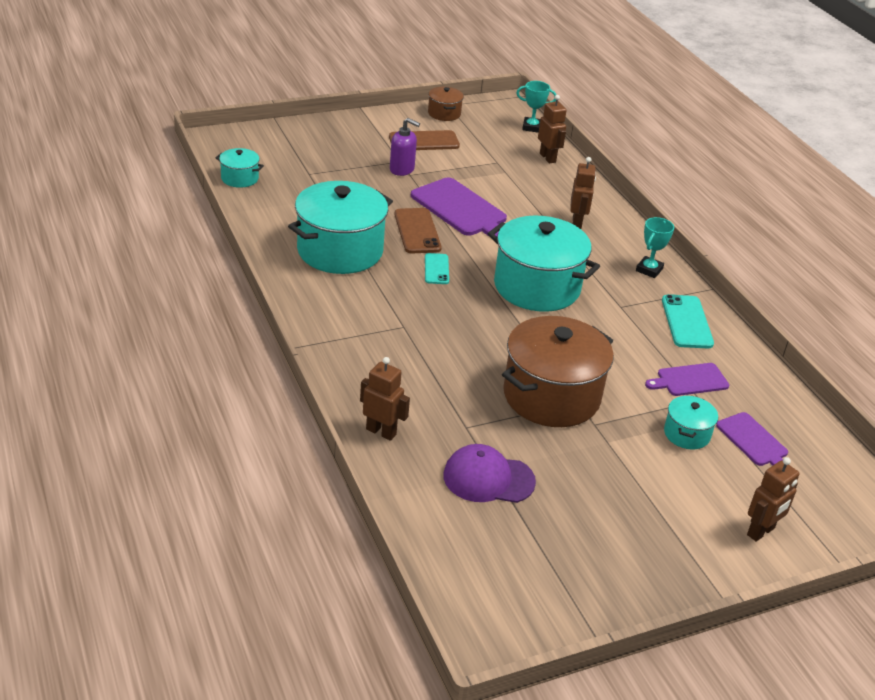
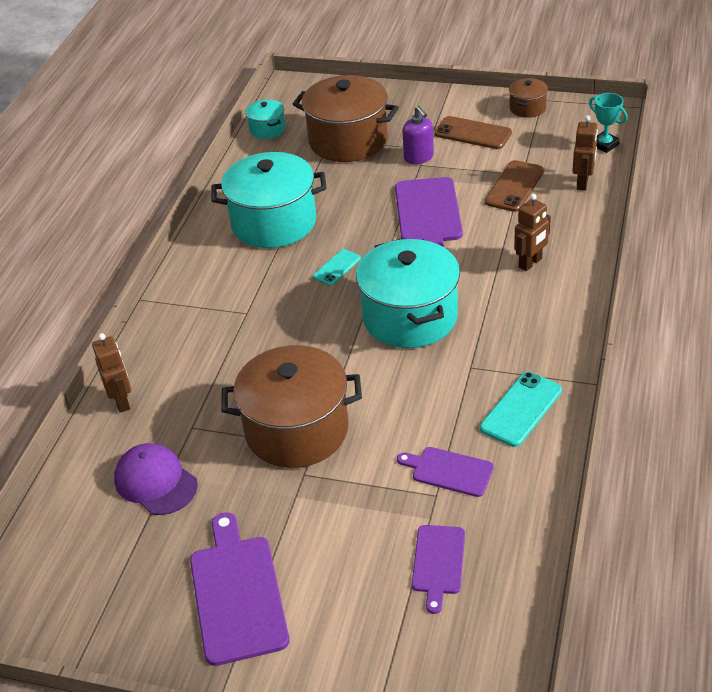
camera: 45 degrees right, 5 degrees up
(326, 171) = (348, 141): none -> brown pot
(417, 231) = (362, 224): brown phone -> brown phone (514, 186)
(649, 270) = (548, 339): turquoise trophy -> none
(650, 526) = (237, 594): none -> purple cutting board
(686, 434) = (379, 523): turquoise pot -> none
(761, 532) = (333, 655): brown robot -> none

